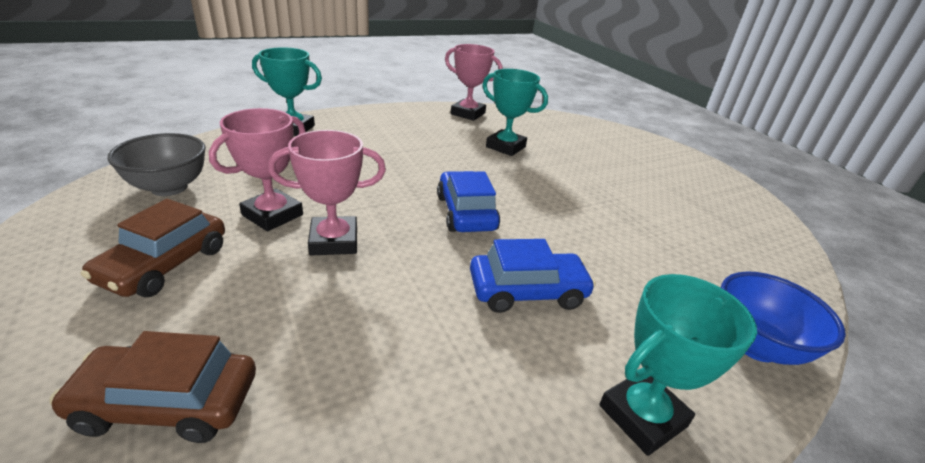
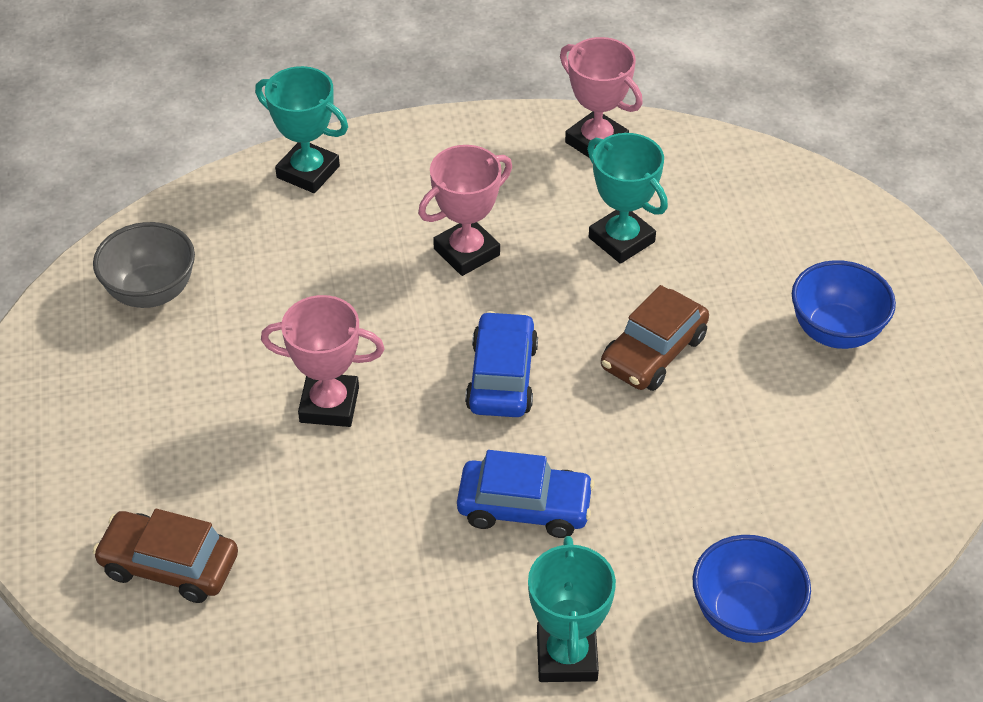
camera: 20 degrees right, 15 degrees up
(165, 264) = (156, 415): brown car -> brown car (653, 352)
(272, 215) = (266, 353): pink trophy -> pink trophy (466, 252)
(642, 416) = (567, 656): turquoise trophy -> turquoise trophy turned 75 degrees counterclockwise
(656, 176) = (835, 332): none -> blue bowl

